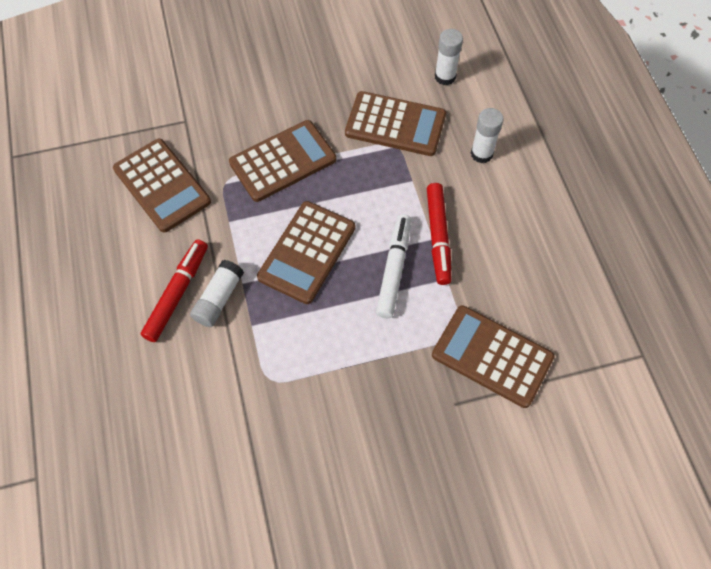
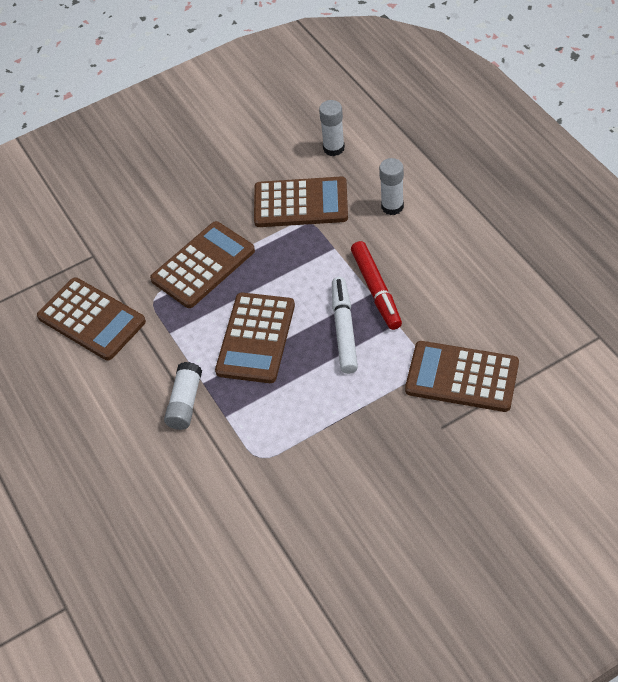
camera: 10 degrees left, 10 degrees down
(177, 293) = (143, 409): red marker -> none

